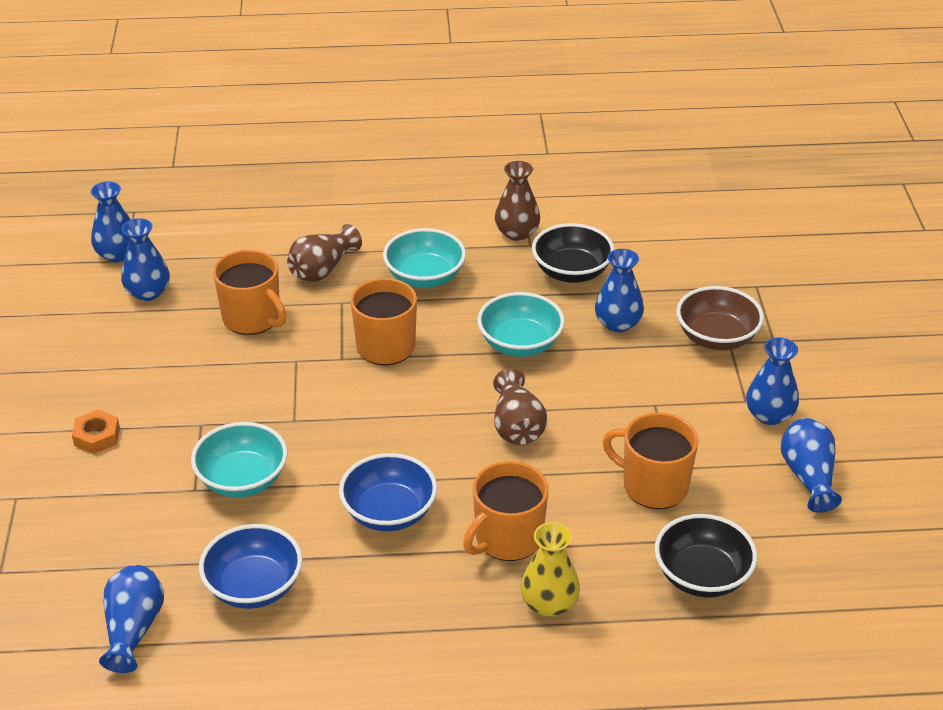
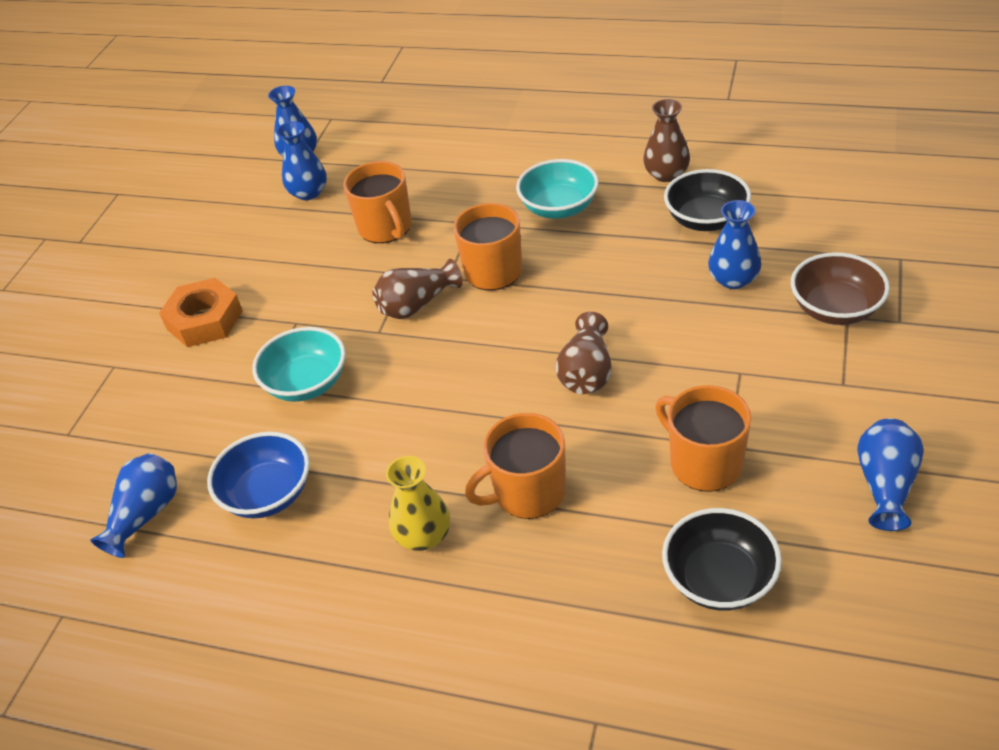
camera: 25 degrees right, 5 degrees up
(97, 436) = (205, 320): orange nut -> orange nut, size x1.70
(322, 269) = (468, 189): brown vase -> brown vase (417, 304)
(389, 512) = (424, 442): blue bowl -> none
(520, 344) = (624, 287): turquoise bowl -> none
(549, 603) = (541, 575): yellow vase -> yellow vase (423, 535)
(769, 415) = (864, 405): blue vase -> none

